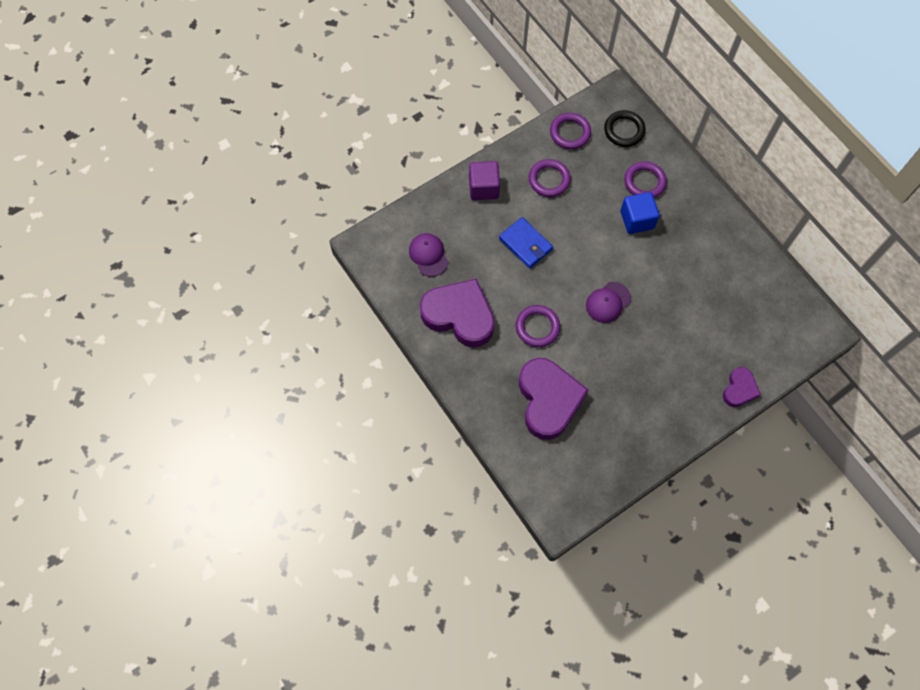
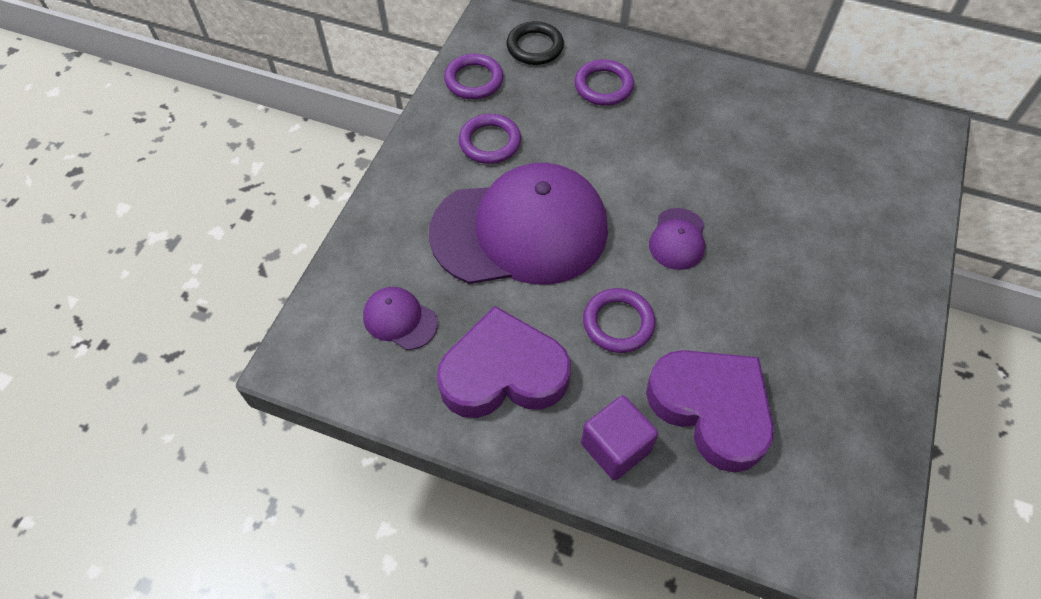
camera: 35 degrees left, 10 degrees down
(483, 188) = (414, 195): purple cube -> purple cube (615, 447)
(525, 244) = (520, 230): blue wallet -> purple cap
(637, 220) = (630, 129): blue cube -> none
(739, 389) = (911, 245): purple heart -> none

